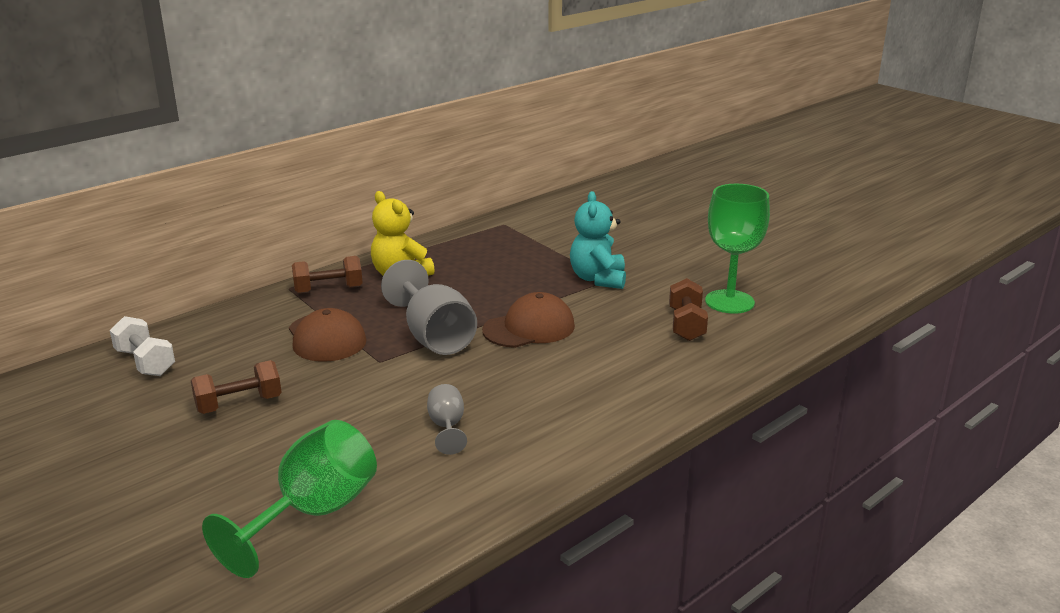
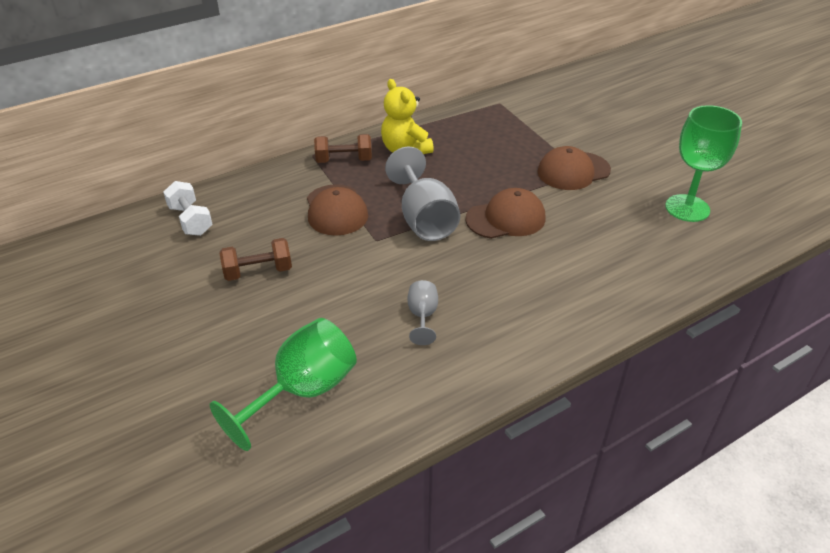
camera: 10 degrees right, 15 degrees up
(598, 279) = (573, 171): turquoise teddy bear -> brown cap
(686, 325) = (644, 230): brown dumbbell -> none

